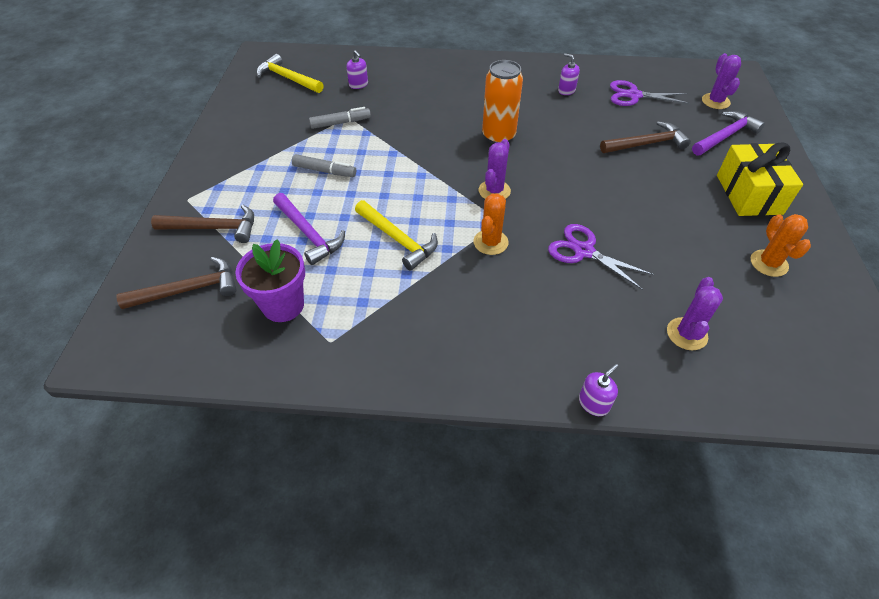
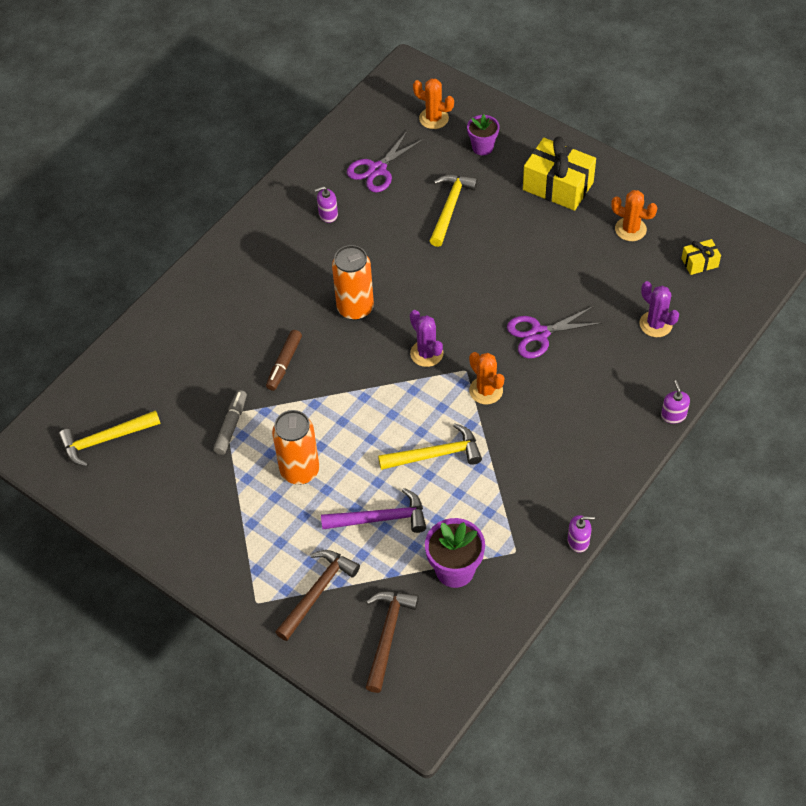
camera: 55 degrees left, 5 degrees up
(324, 171) = (300, 471): grey marker -> orange can
(358, 84) = (173, 380): purple soap dispenser -> purple soap dispenser (578, 541)
(415, 124) = (284, 364): none -> brown marker
(647, 144) = (450, 207): brown hammer -> yellow hammer
(715, 101) = (434, 118): purple cactus -> orange cactus
(725, 136) = (482, 147): purple hammer -> purple flower pot
(800, 337) = (699, 263): none -> yellow gift

